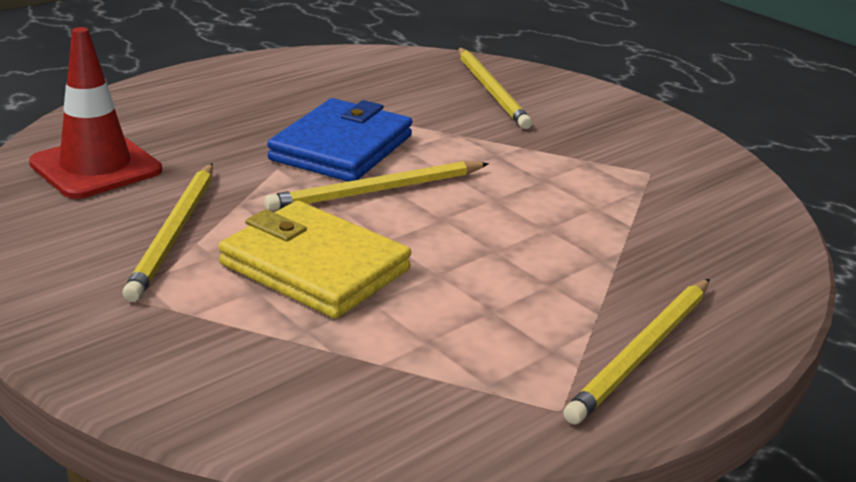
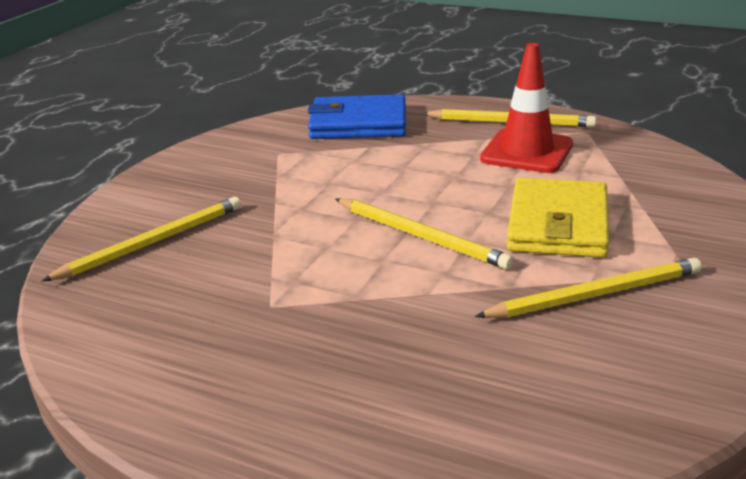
camera: 110 degrees left, 0 degrees up
(96, 167) = (548, 395): red traffic cone -> red traffic cone (527, 152)
(341, 148) = (357, 276): blue wallet -> blue wallet (358, 123)

